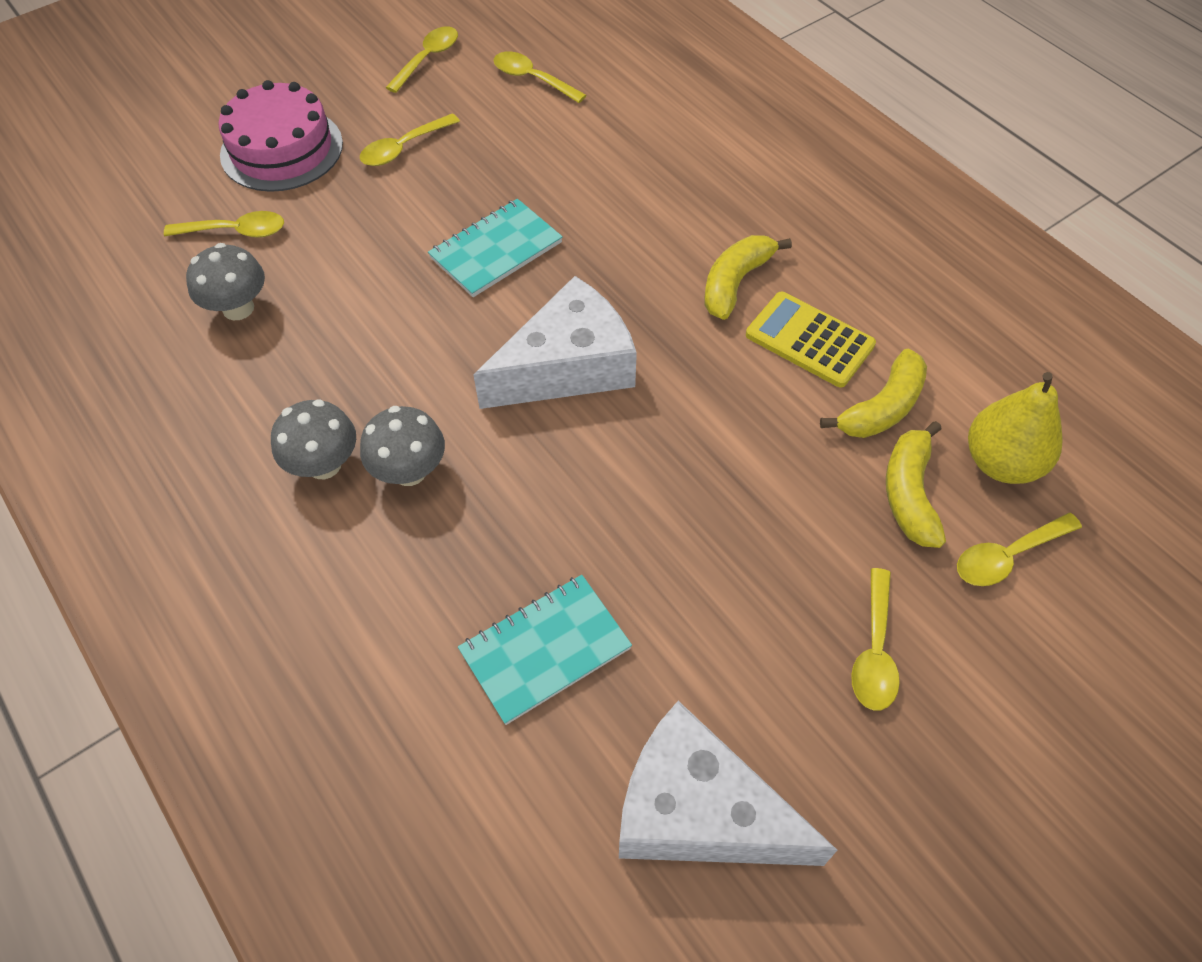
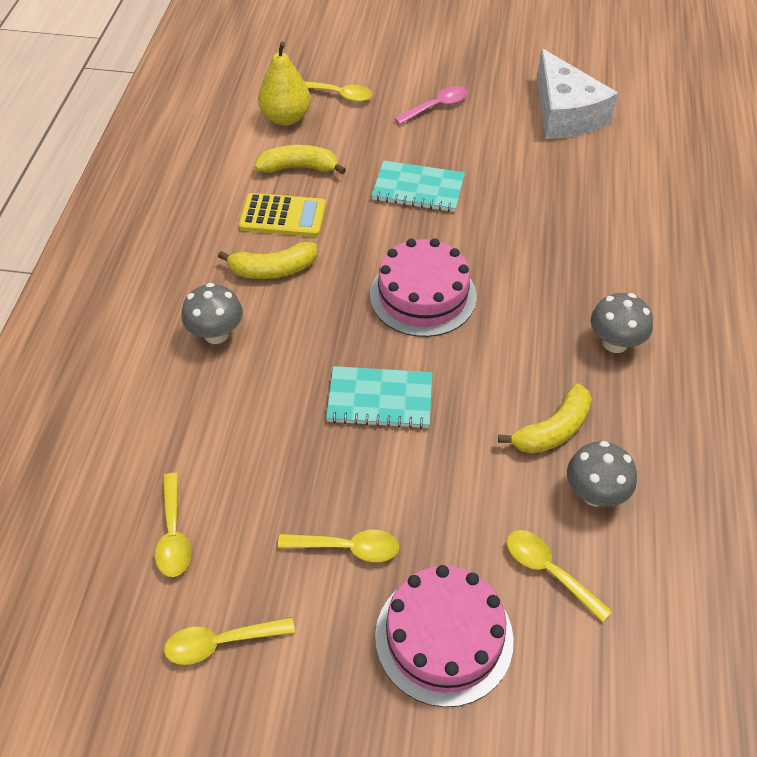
camera: 135 degrees left, 5 degrees down
(409, 471) = (568, 305): grey mushroom -> grey mushroom (216, 334)
(545, 650) = (574, 192): turquoise notebook -> turquoise notebook (418, 189)
(568, 366) = (423, 295): white cheese -> pink cake
(809, 340) = (283, 216): yellow calculator -> yellow calculator turned 75 degrees counterclockwise
(874, 651) = (436, 106): yellow spoon -> pink spoon
(910, 493) = (341, 135): yellow banana -> yellow banana (552, 430)

